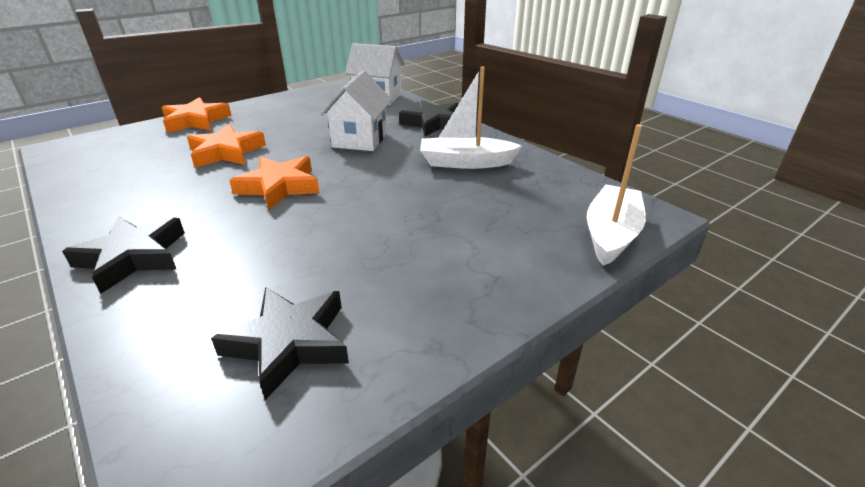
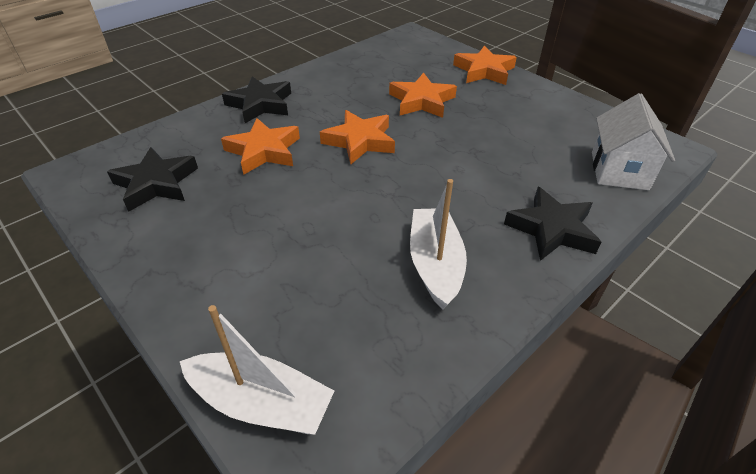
camera: 85 degrees right, 10 degrees up
(260, 249) = (263, 151): none -> orange star
(360, 140) = (475, 173): white house -> none

